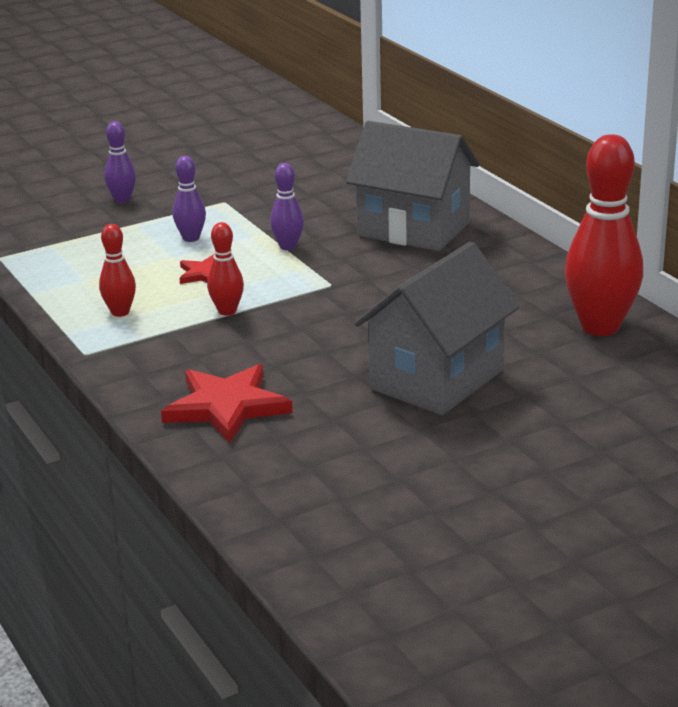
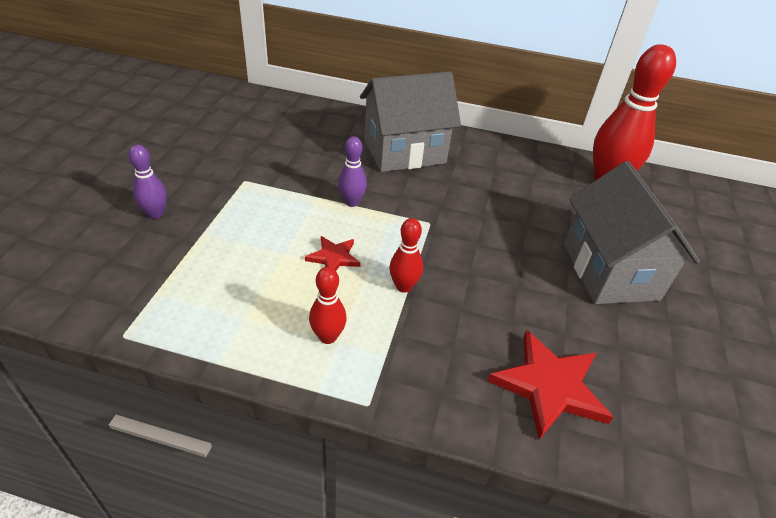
camera: 50 degrees left, 15 degrees up
(191, 238) = (270, 227): purple bowling pin -> none

